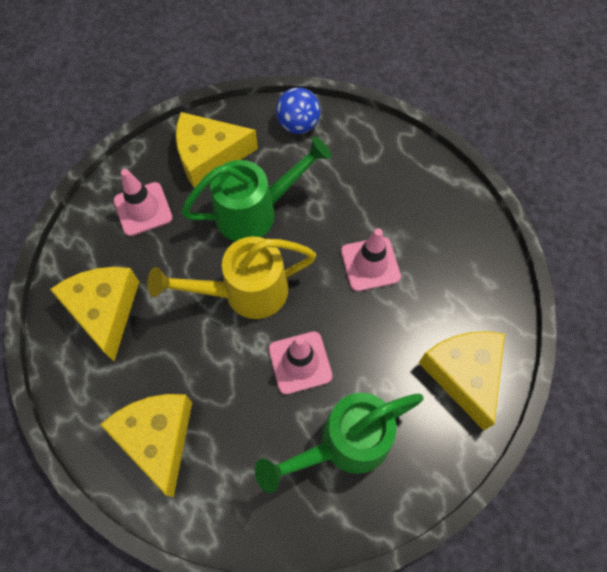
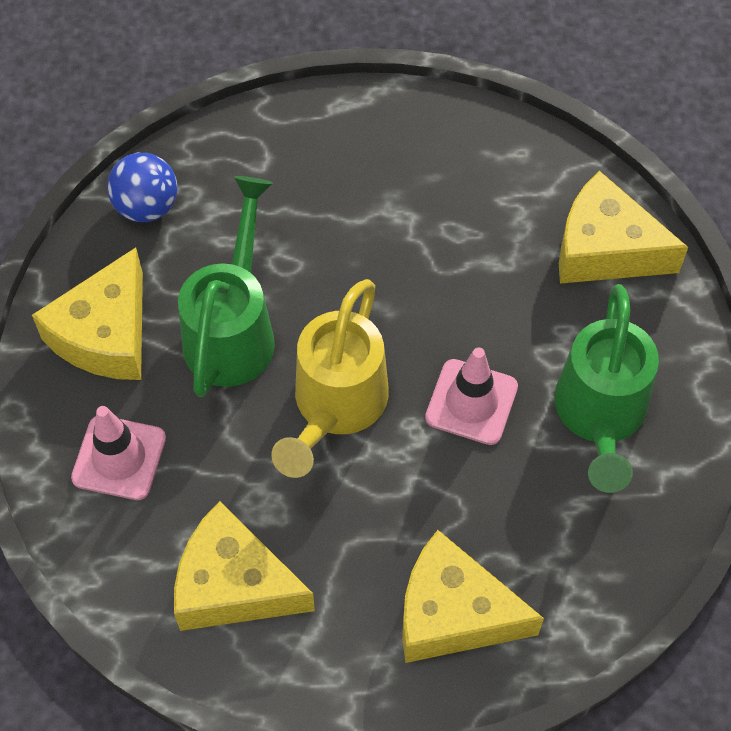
camera: 55 degrees left, 5 degrees down
(370, 264) = (404, 252): pink traffic cone -> none

